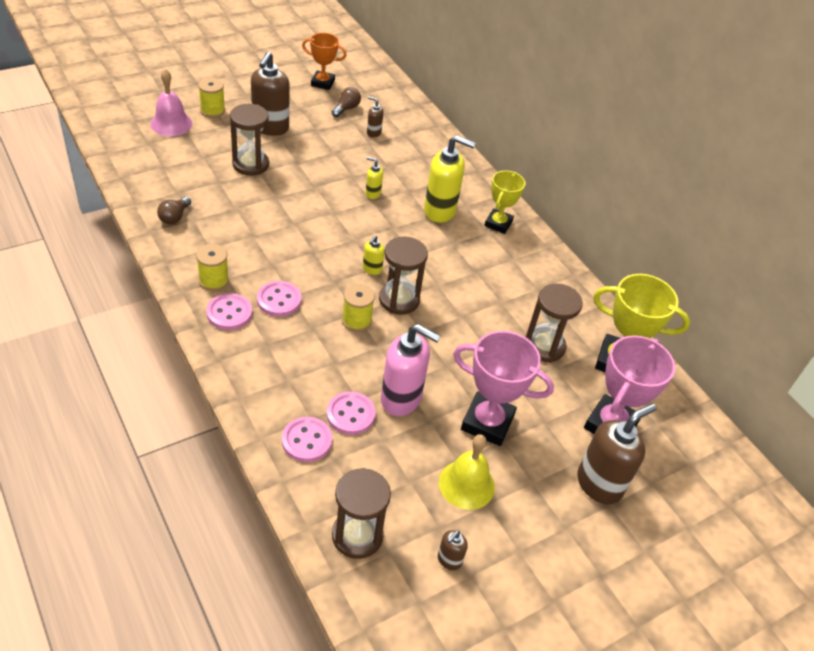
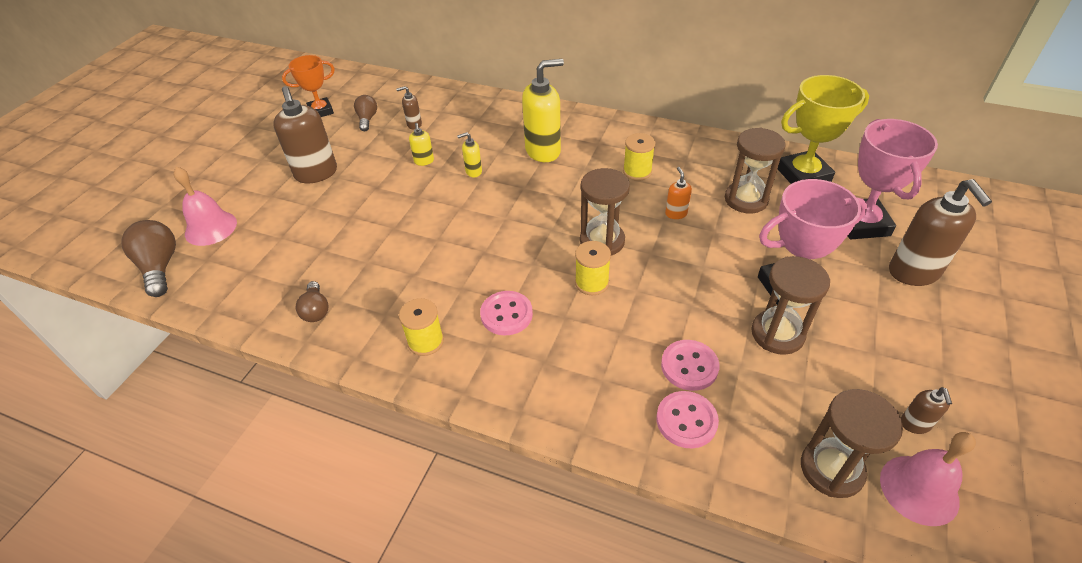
camera: 30 degrees left, 0 degrees up
(120, 130) = (160, 267): none -> brown light bulb
(212, 110) = (241, 192): yellow spool -> yellow spool (637, 171)
(229, 313) = (477, 360): pink button -> none
(250, 164) = (335, 215): brown hourglass -> brown hourglass (777, 334)
(372, 269) = (550, 232): yellow soap dispenser -> yellow soap dispenser (424, 161)
(395, 590) = (919, 489): none -> pink bell
(401, 399) = (708, 320): pink soap dispenser -> none
(466, 484) = (841, 349): yellow bell -> none
(477, 319) = (676, 213): none -> orange soap dispenser
(498, 224) = (597, 133): yellow trophy -> none
(599, 484) = (914, 272): brown soap dispenser -> brown soap dispenser turned 150 degrees clockwise

